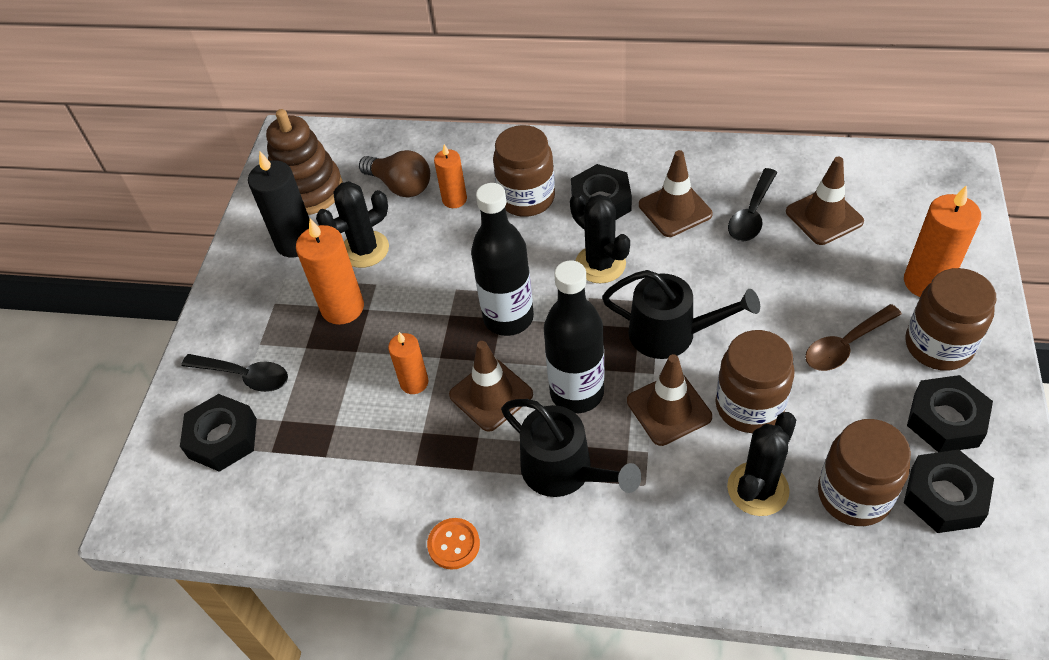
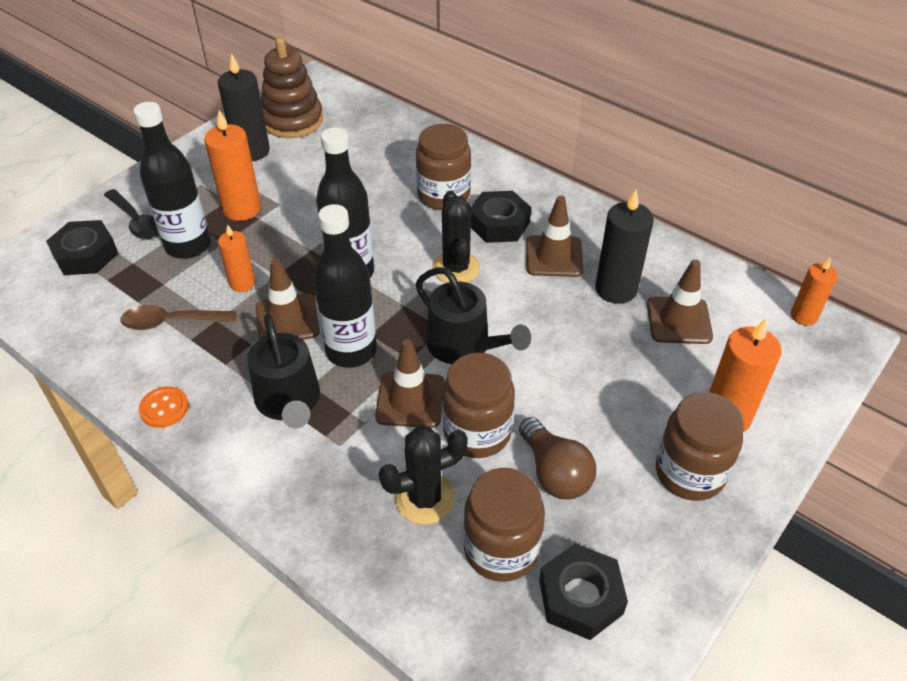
camera: 25 degrees right, 5 degrees down
(323, 373) = (188, 246): none -> black bottle
(365, 249) = (293, 177): black cactus -> none
(400, 186) = (359, 146): brown light bulb -> brown light bulb (555, 473)
(454, 199) = (389, 172): orange candle -> orange candle (803, 316)
(751, 214) = (616, 289): black spoon -> black candle
(845, 345) = (604, 429): brown spoon -> brown spoon (171, 322)
(945, 420) = (640, 536): black nut -> none

